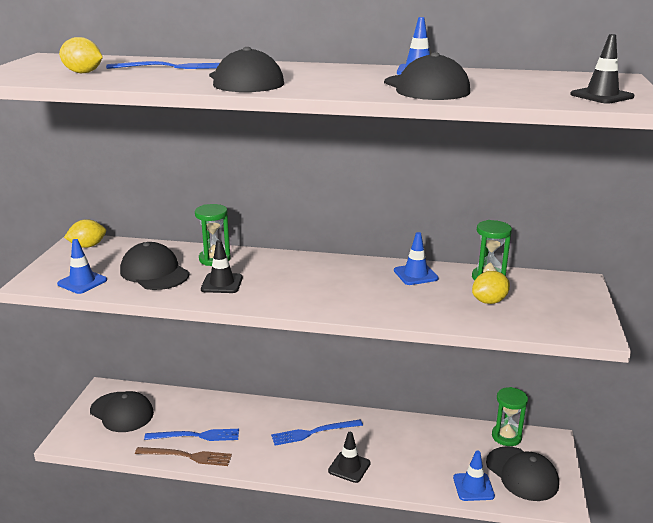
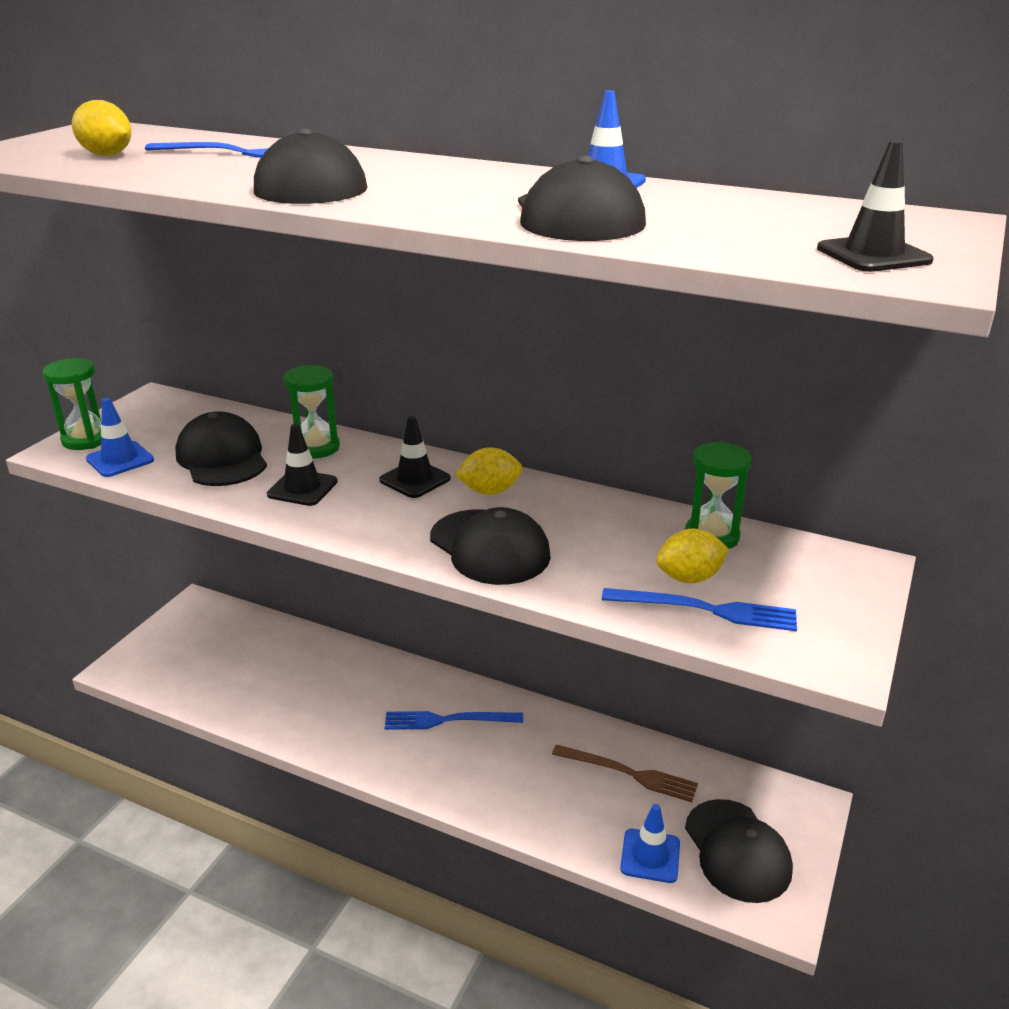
camera: 15 degrees right, 5 degrees up
(88, 246) = (161, 406): yellow lemon -> yellow lemon (489, 491)
(122, 412) = (204, 641): black cap -> black cap (490, 547)
(187, 456) = (260, 722): brown fork -> brown fork (629, 773)
(196, 436) = (284, 694): blue fork -> blue fork (706, 610)
(349, 467) = (476, 784): black traffic cone -> black traffic cone (415, 479)
(415, 274) = (597, 514): blue traffic cone -> none
(506, 436) = (738, 783): green hourglass -> green hourglass (86, 439)

